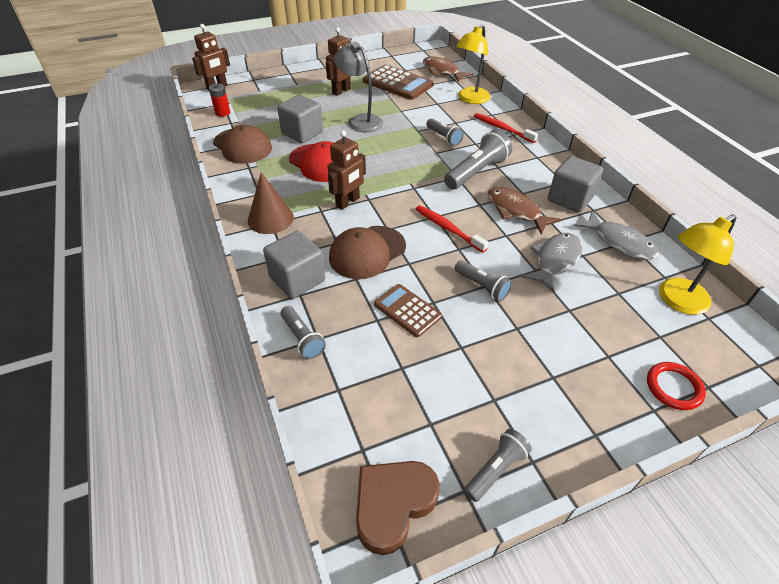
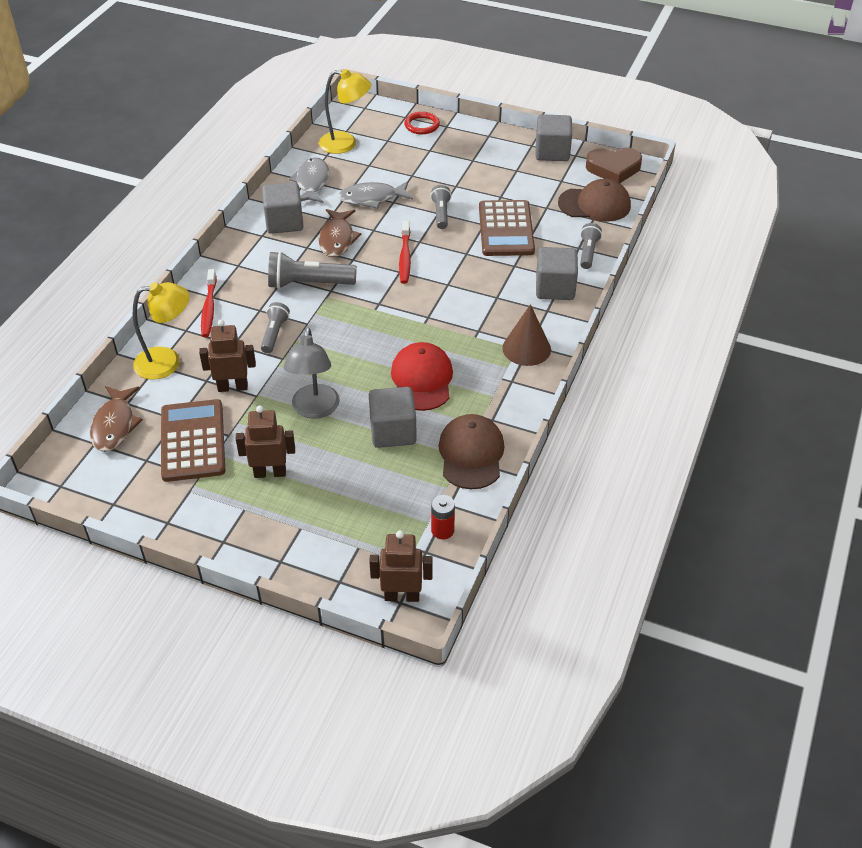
camera: 135 degrees left, 0 degrees up
(348, 202) = (448, 324): brown robot -> brown robot (233, 387)
(367, 252) = (484, 277): brown cap -> brown cap (594, 204)
(407, 310) = (506, 229): brown calculator -> brown calculator, size x1.66
(496, 469) = (552, 152): grey flashlight -> grey cube

